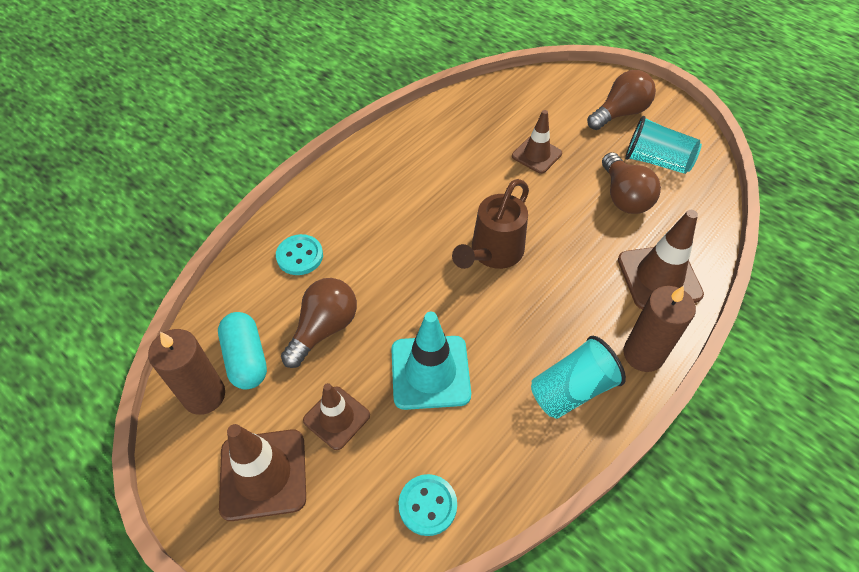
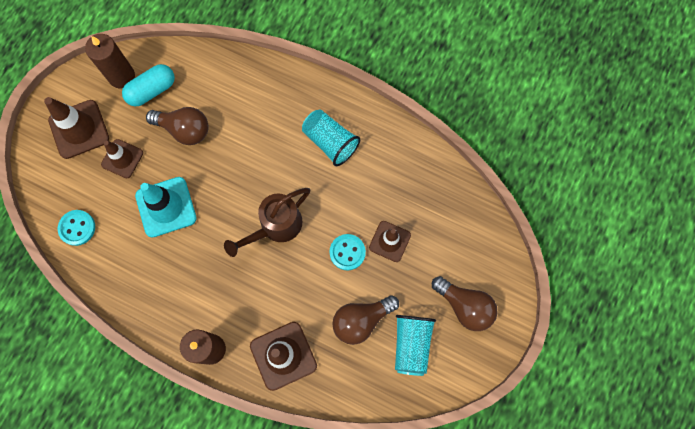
camera: 75 degrees right, 20 degrees up
(300, 256) = (240, 93): turquoise button -> turquoise button (347, 252)
(492, 253) = (275, 227): brown watering can -> brown watering can turned 60 degrees counterclockwise
(572, 389) = (172, 302): turquoise cup -> turquoise cup (330, 142)

